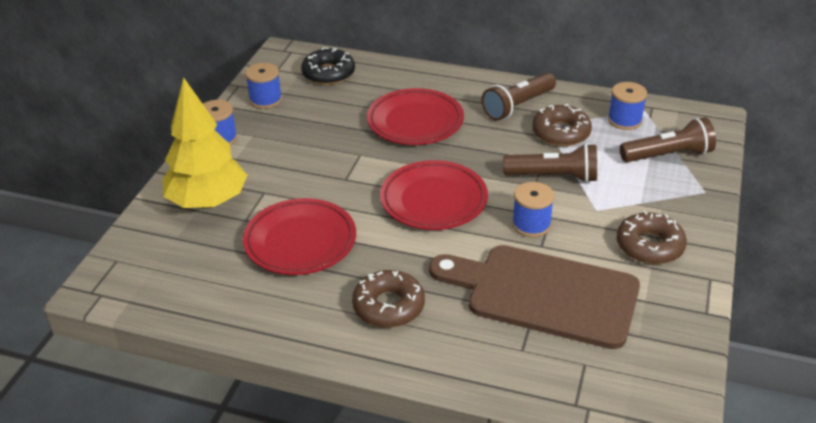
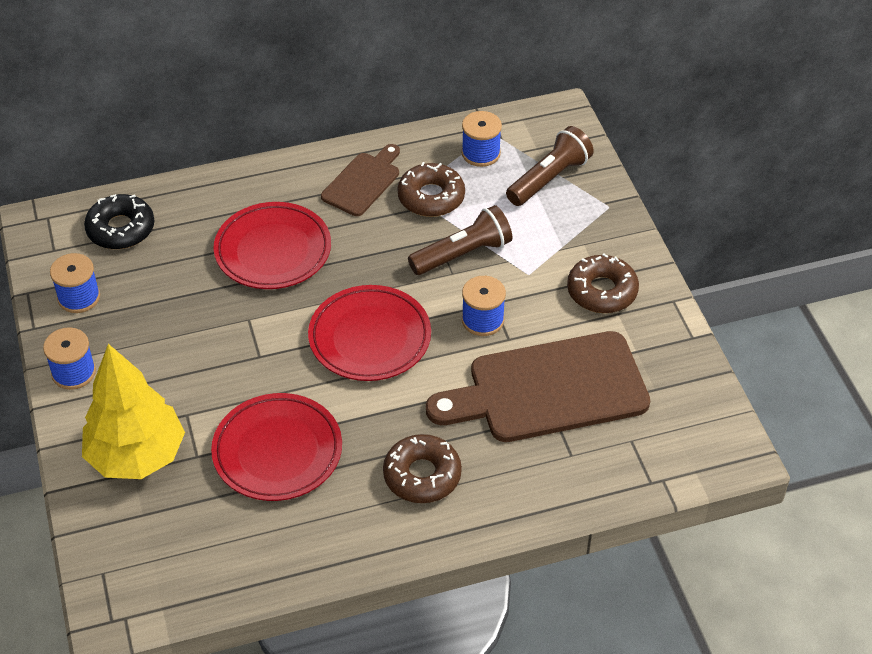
camera: 35 degrees left, 10 degrees up
(518, 106) = (363, 182): brown flashlight -> brown cutting board

